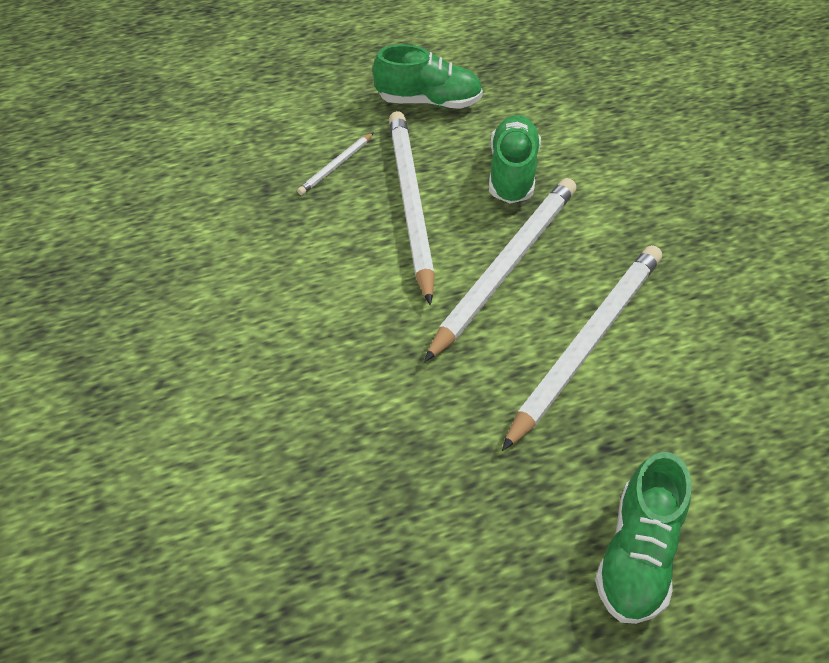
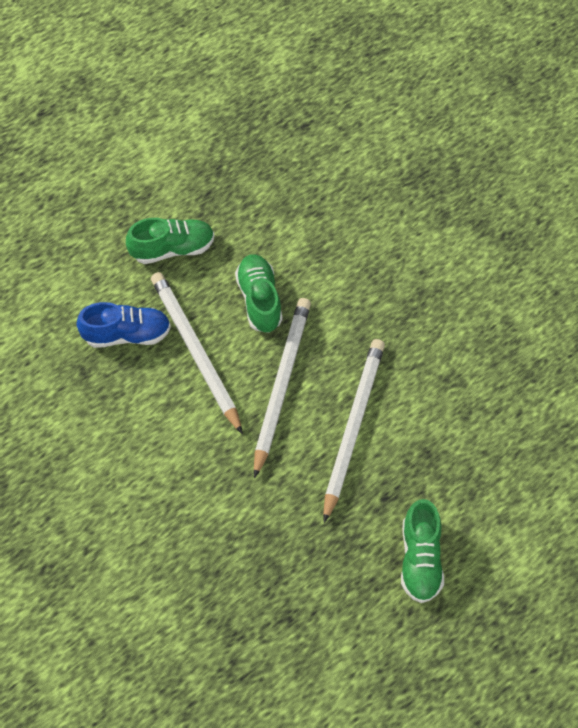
camera: 20 degrees left, 10 degrees up
(336, 166) = (127, 334): white pencil -> blue shoe

